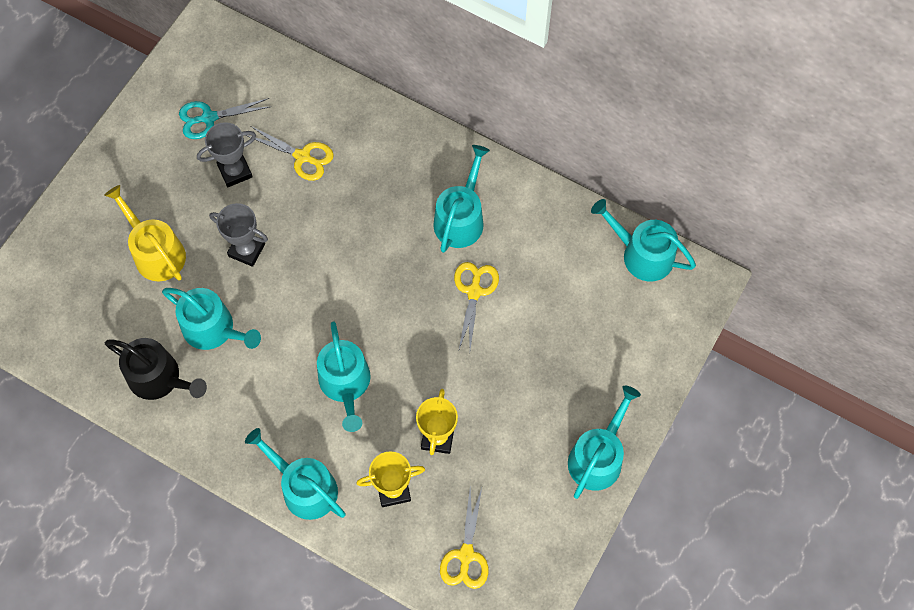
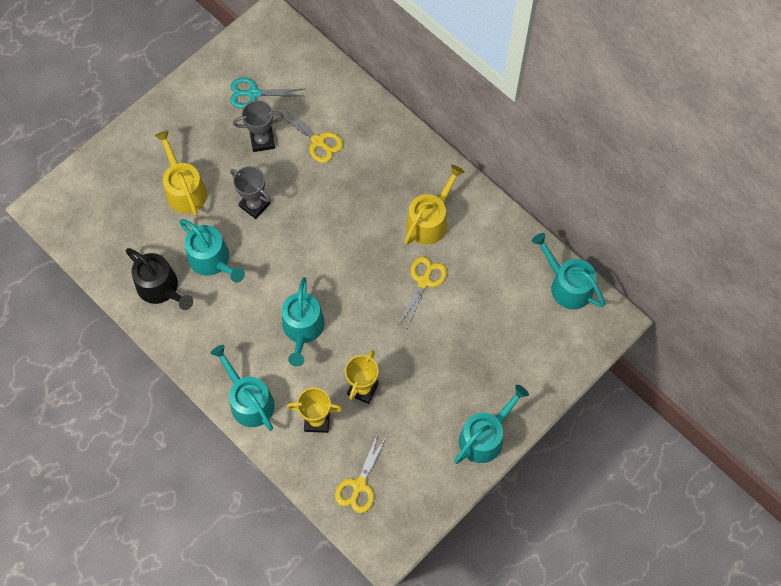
camera: 15 degrees right, 0 degrees up
(461, 218) = (430, 221): turquoise watering can -> yellow watering can

